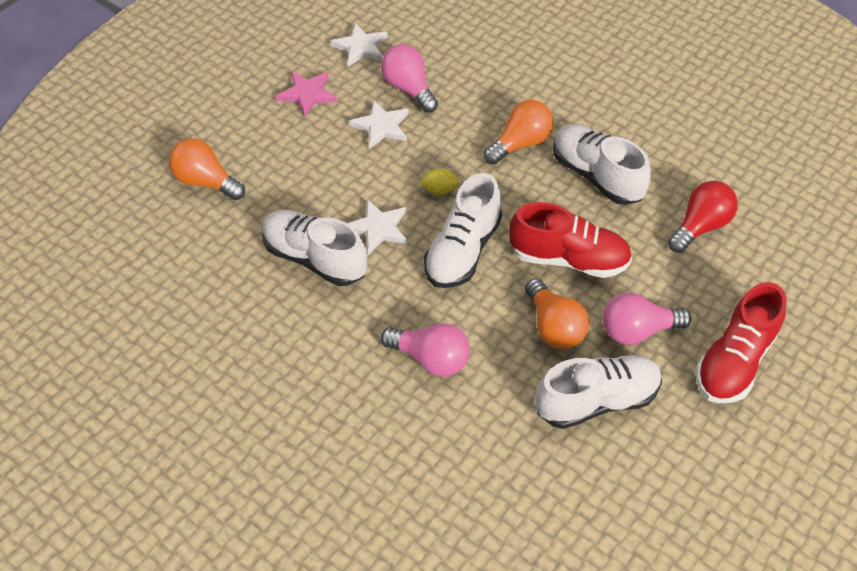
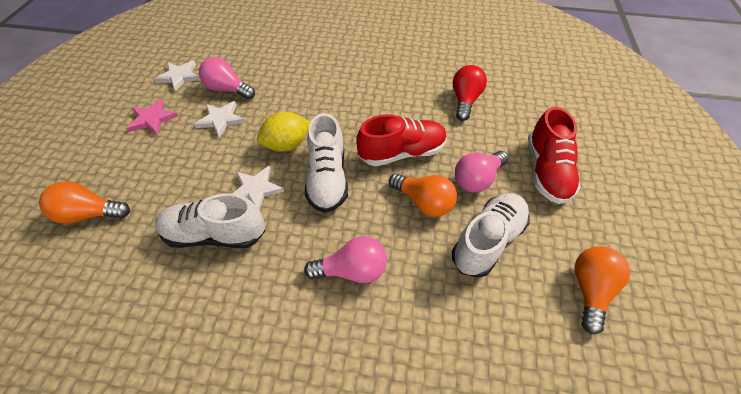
camera: 30 degrees left, 0 degrees up
(439, 190) = (287, 145): yellow lemon -> yellow lemon, size x1.81
(520, 143) = (324, 95): orange light bulb -> orange light bulb (589, 290)
(596, 175) = (384, 96): white shoe -> none

